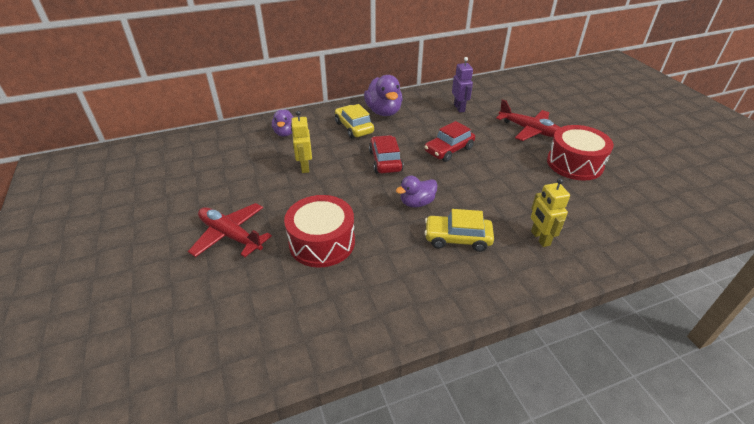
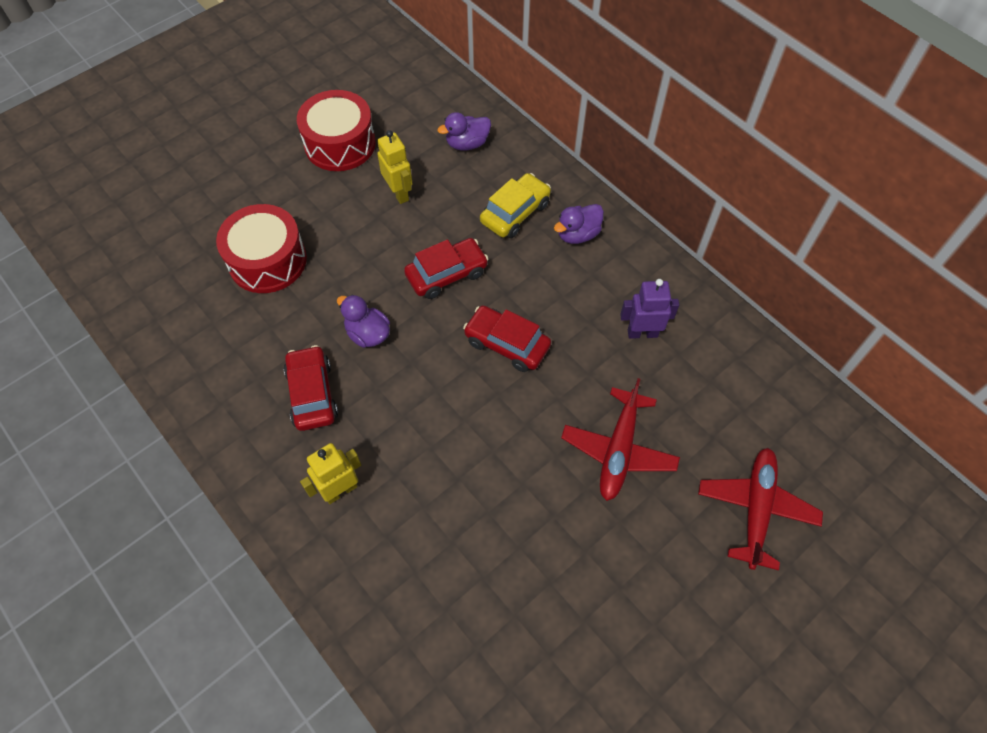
camera: 70 degrees right, 20 degrees up
(230, 235) = (255, 177): red plane -> red plane (755, 508)
(304, 167) = (399, 193): yellow robot -> yellow robot turned 90 degrees clockwise
(384, 112) = (578, 234): purple duck -> purple duck, size x0.63
(457, 238) = (312, 394): yellow car -> red car
(459, 108) = (642, 333): purple robot -> purple robot turned 150 degrees counterclockwise
(574, 163) = (542, 528): red drum -> red drum (340, 144)

